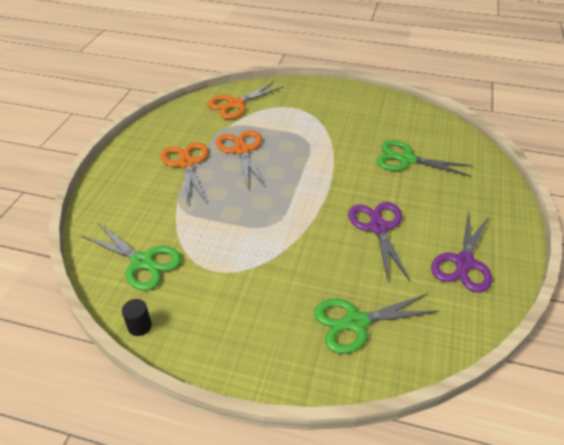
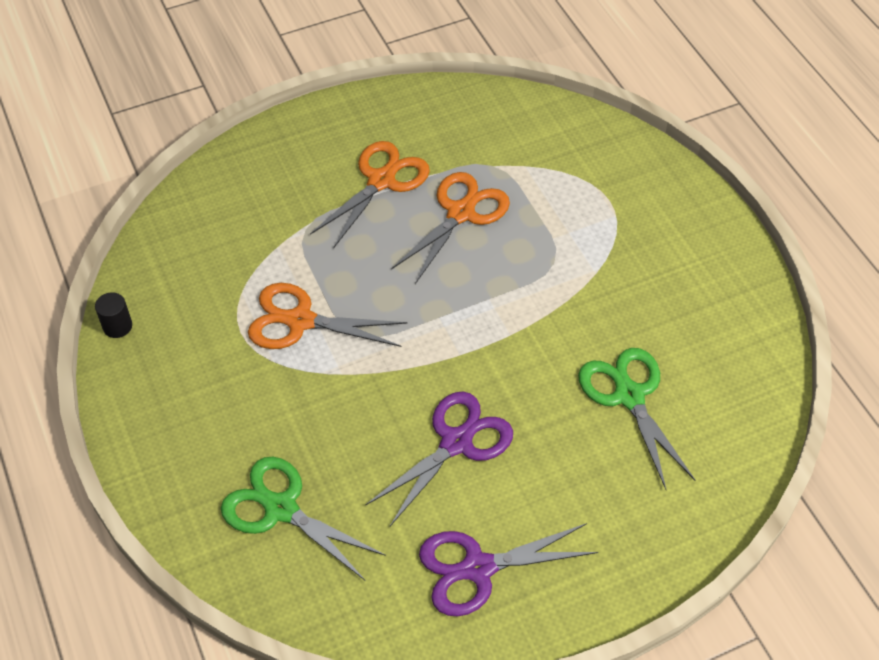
camera: 50 degrees right, 10 degrees up
(143, 262) = (197, 263): green scissors -> none
(235, 104) = (547, 139): orange scissors -> orange scissors (300, 321)

